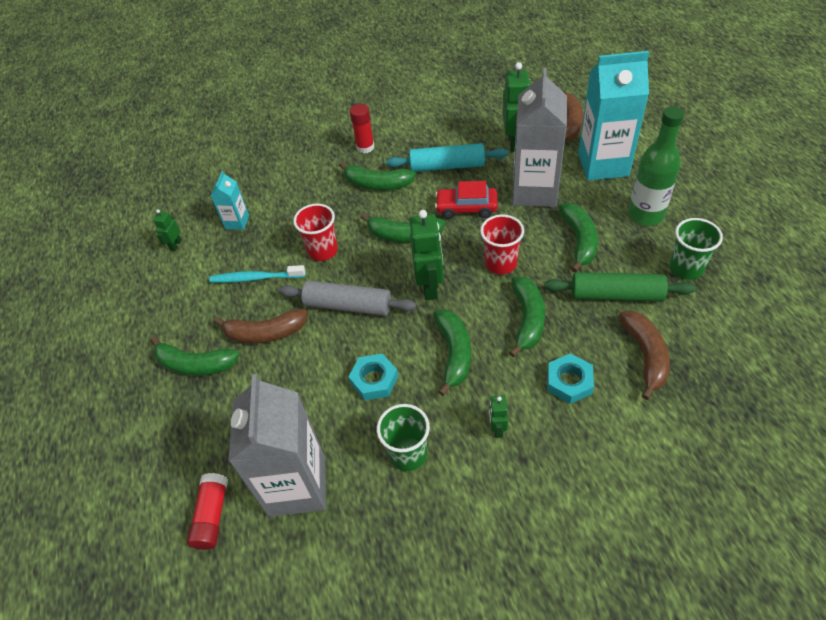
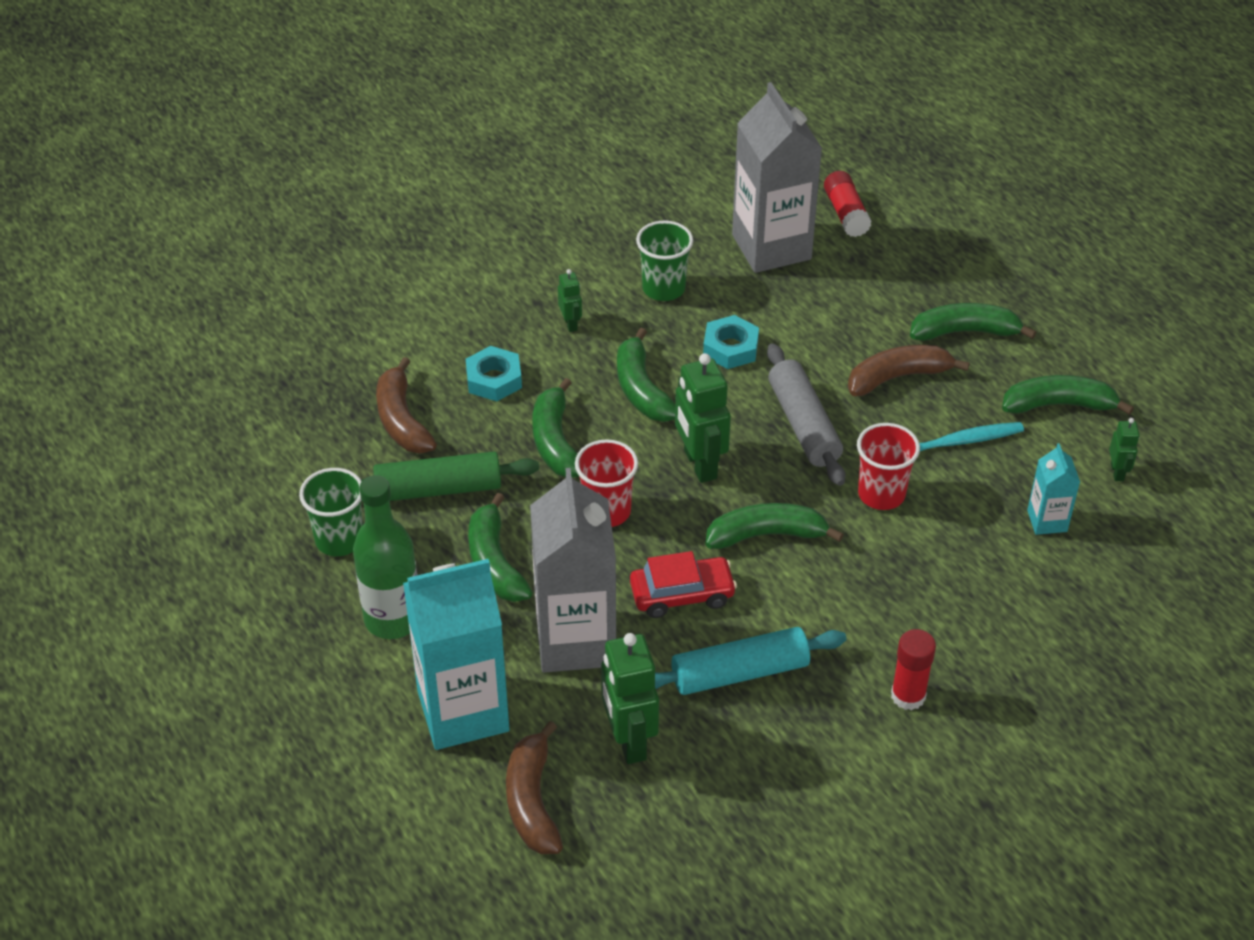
camera: 160 degrees right, 5 degrees down
(348, 306) = (804, 424): grey rolling pin -> grey rolling pin turned 75 degrees clockwise
(377, 184) = (850, 620): green banana -> green banana (1059, 405)

